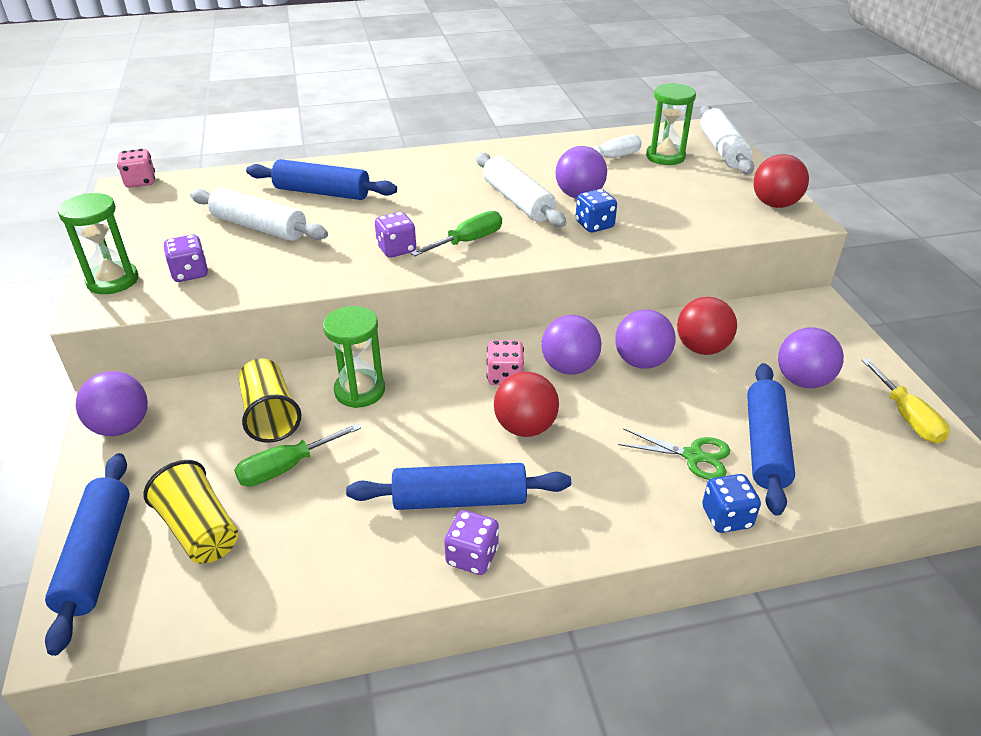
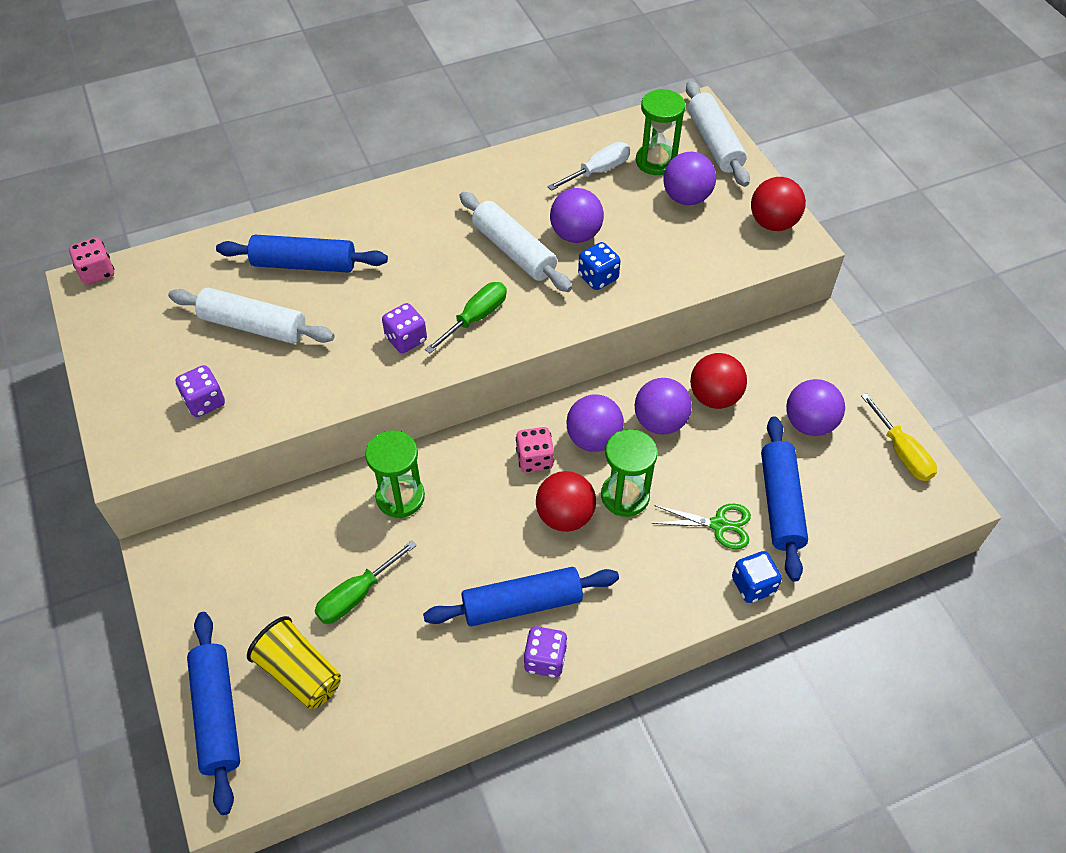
camera: 10 degrees left, 15 degrees up
(113, 281) = (128, 423): green hourglass -> green hourglass (625, 496)
(121, 427) = (183, 574): purple ball -> purple ball (686, 198)
(270, 415) = (322, 539): yellow cup -> none

